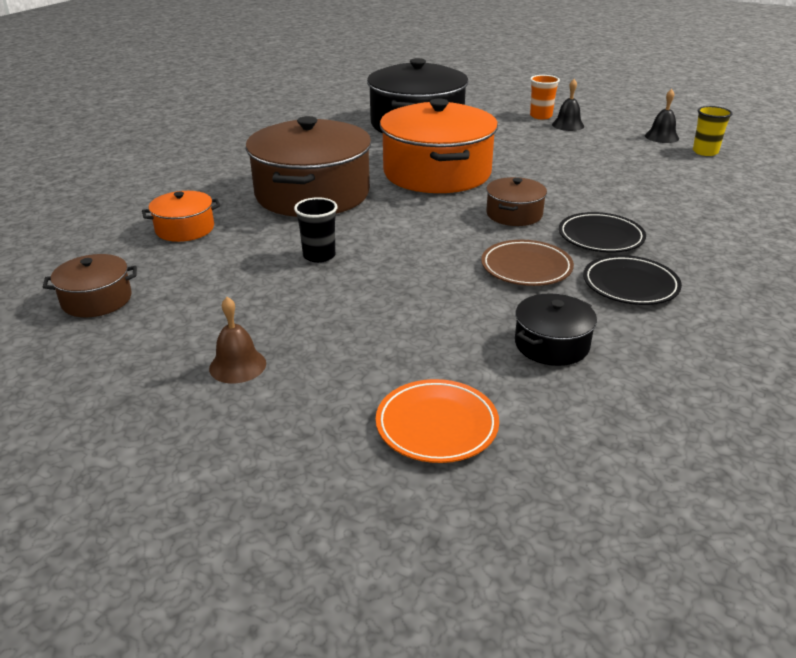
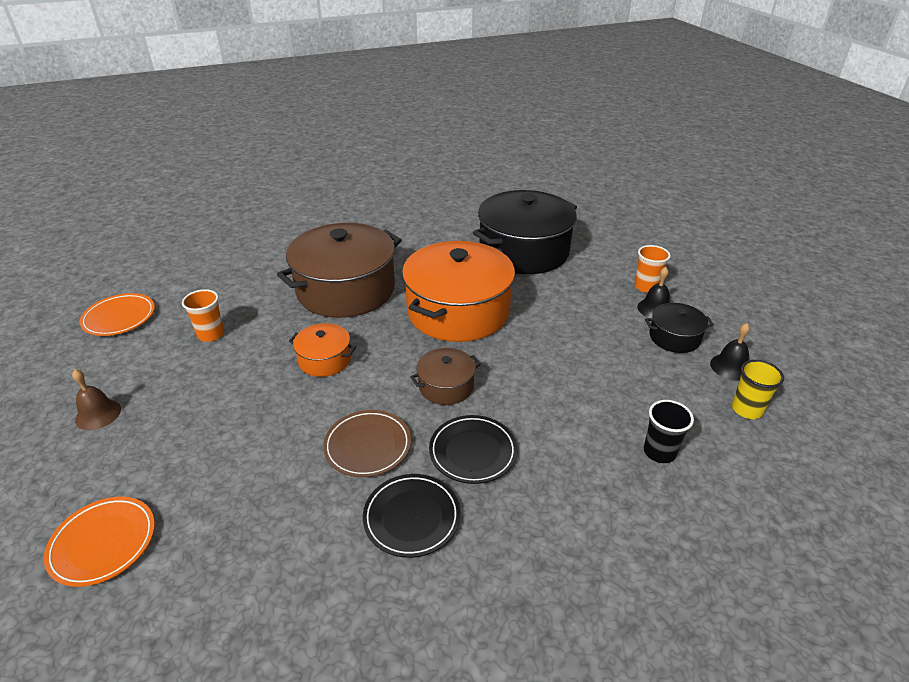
camera: 40 degrees right, 5 degrees up
(97, 300) = (119, 318): brown pot -> orange plate
(185, 229) = (235, 283): orange pot -> orange pot (325, 360)
(238, 268) = (211, 334): none -> orange cup
(319, 256) = (265, 350): black cup -> black cup (659, 452)
(552, 344) = (266, 532): black pot -> black pot (674, 337)

